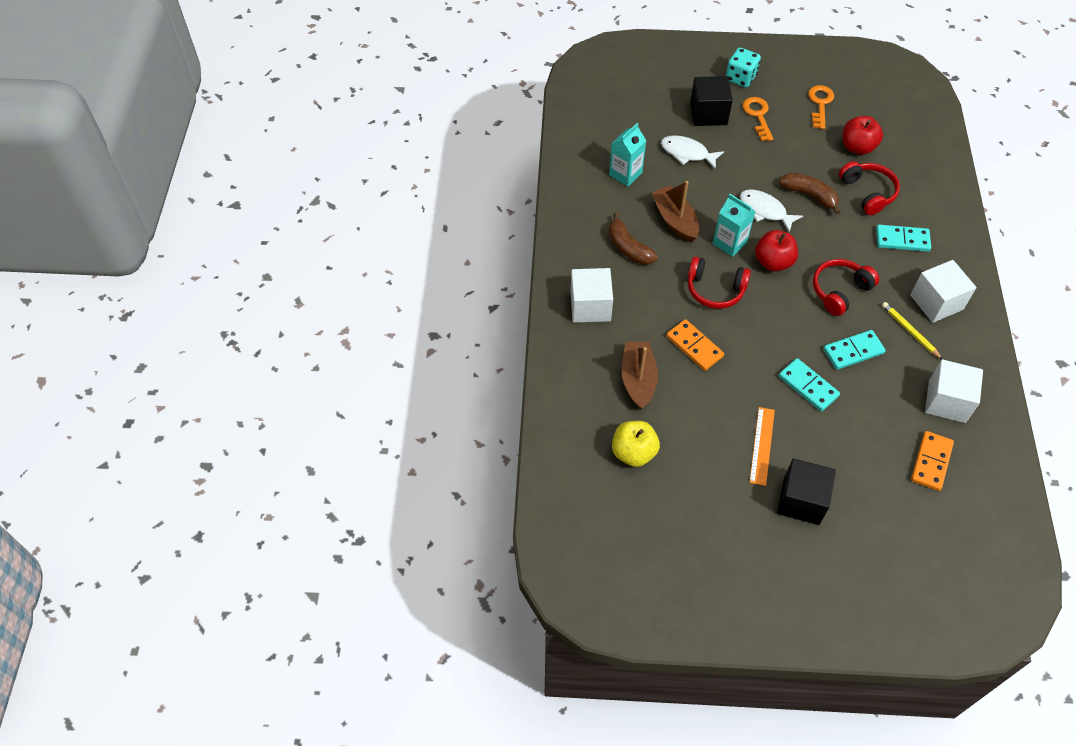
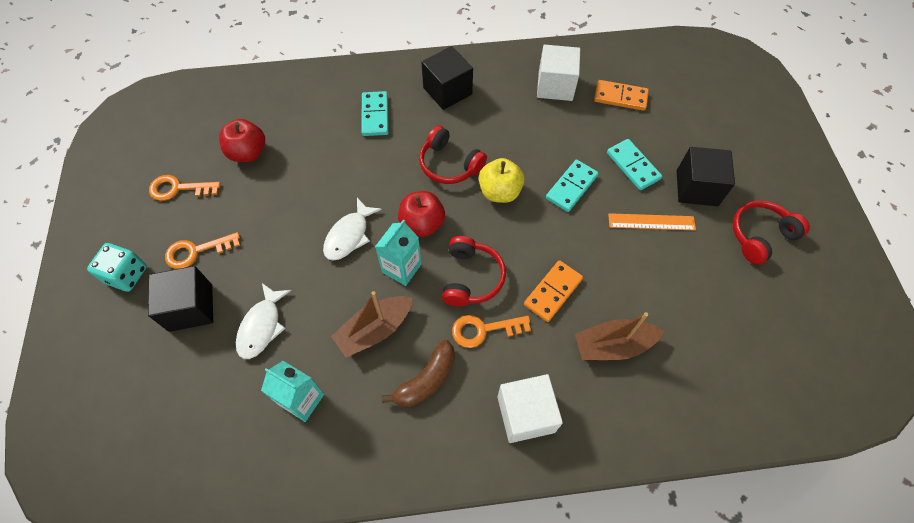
camera: 100 degrees left, 5 degrees up
(633, 452) = (704, 339): yellow apple -> yellow apple (500, 192)
(665, 291) = (484, 330): none -> orange key
(809, 195) = (322, 194): brown banana -> none
(853, 351) = (520, 152): turquoise domino -> turquoise domino (633, 166)
(868, 192) = (314, 143): red headphones -> red headphones (760, 236)
(910, 331) = (486, 110): yellow pencil -> none
(936, 302) = (447, 91): white cube -> black cube

